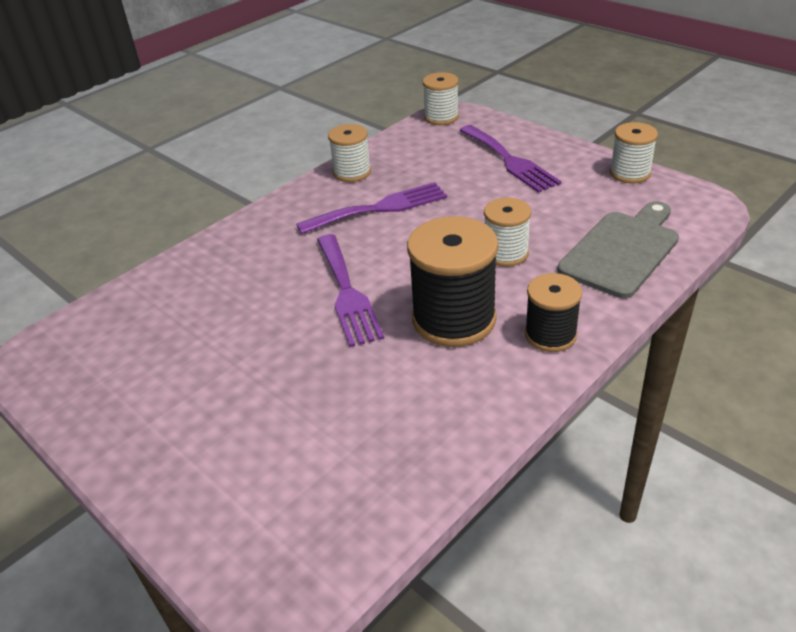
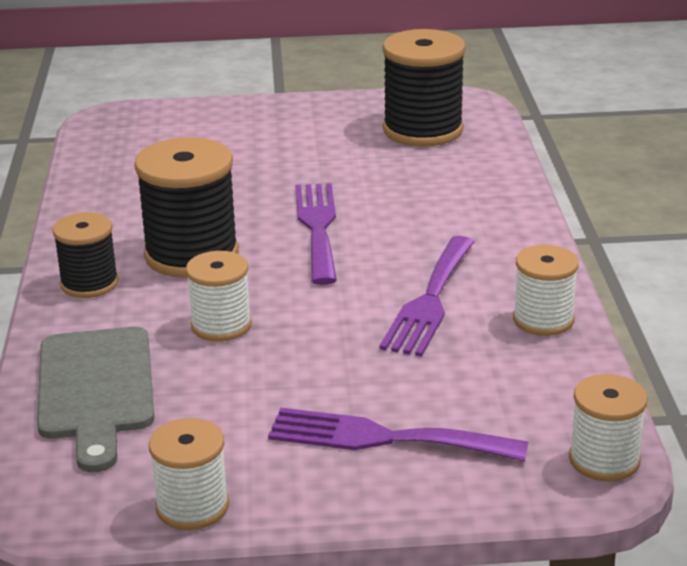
camera: 130 degrees right, 10 degrees down
(121, 343) = (423, 130): none -> black spool
(347, 293) = (317, 227): purple fork -> purple fork turned 60 degrees clockwise

